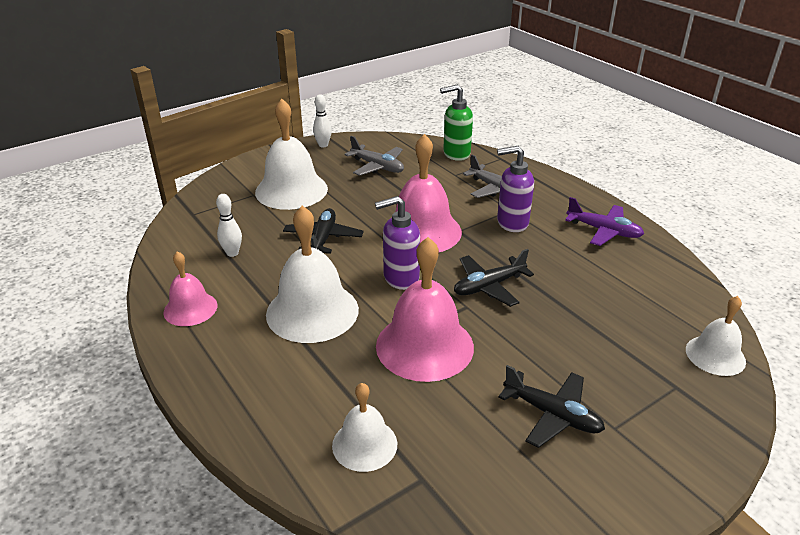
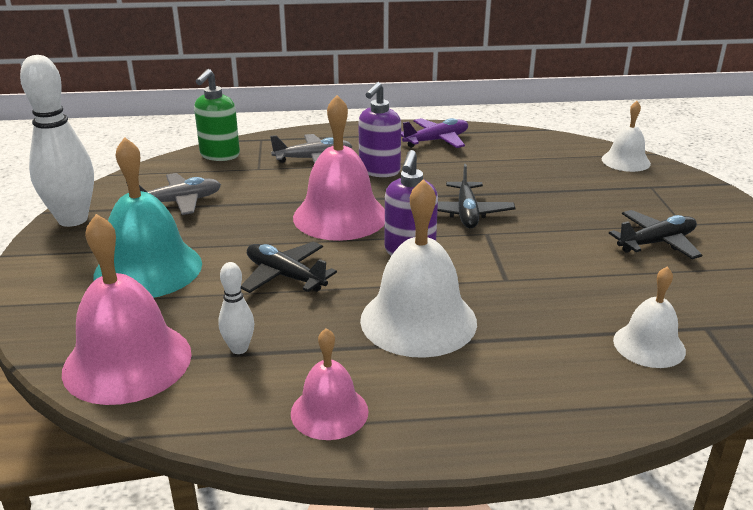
camera: 60 degrees left, 5 degrees down
(291, 190) = (148, 269): white bell -> turquoise bell
(323, 145) = (73, 219): white bowling pin -> white bowling pin, size x2.13
(424, 346) = (528, 271): pink bell -> pink bell (127, 362)

